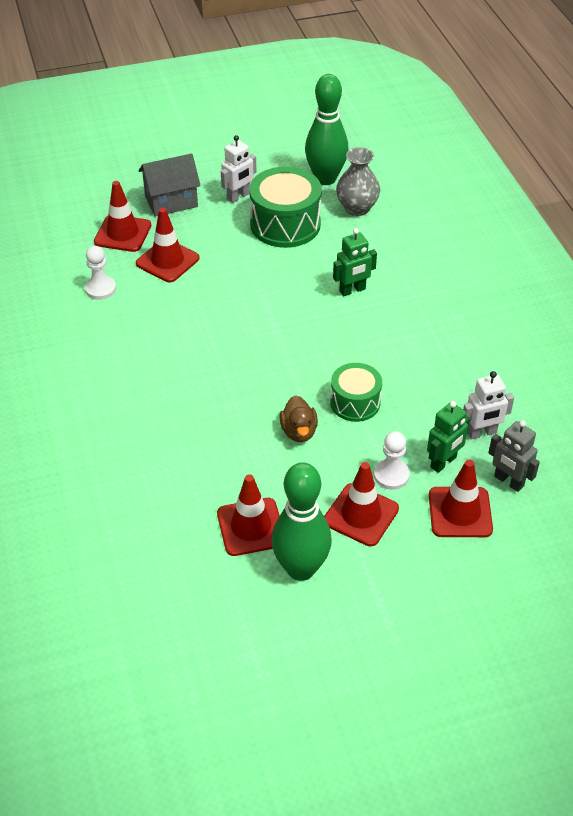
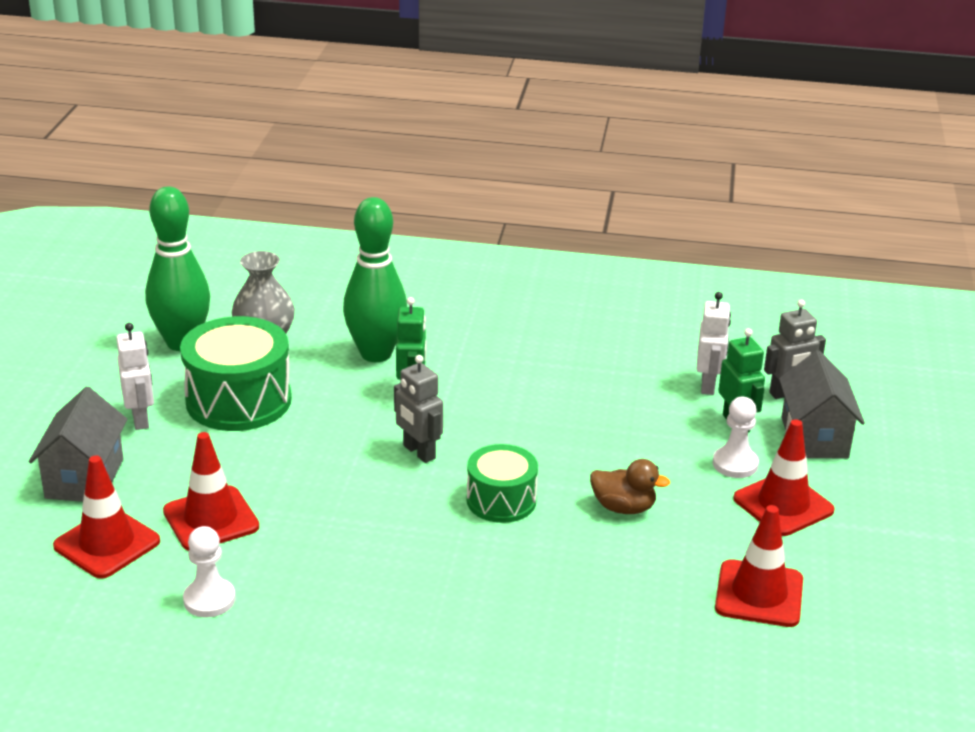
camera: 65 degrees left, 15 degrees down
(289, 317) = (418, 452): none -> grey robot
(301, 568) = (843, 575): green bowling pin -> green bowling pin (376, 354)
(355, 402) = (604, 451): green drum -> green drum (501, 500)
(460, 512) = (814, 437): red traffic cone -> grey house

